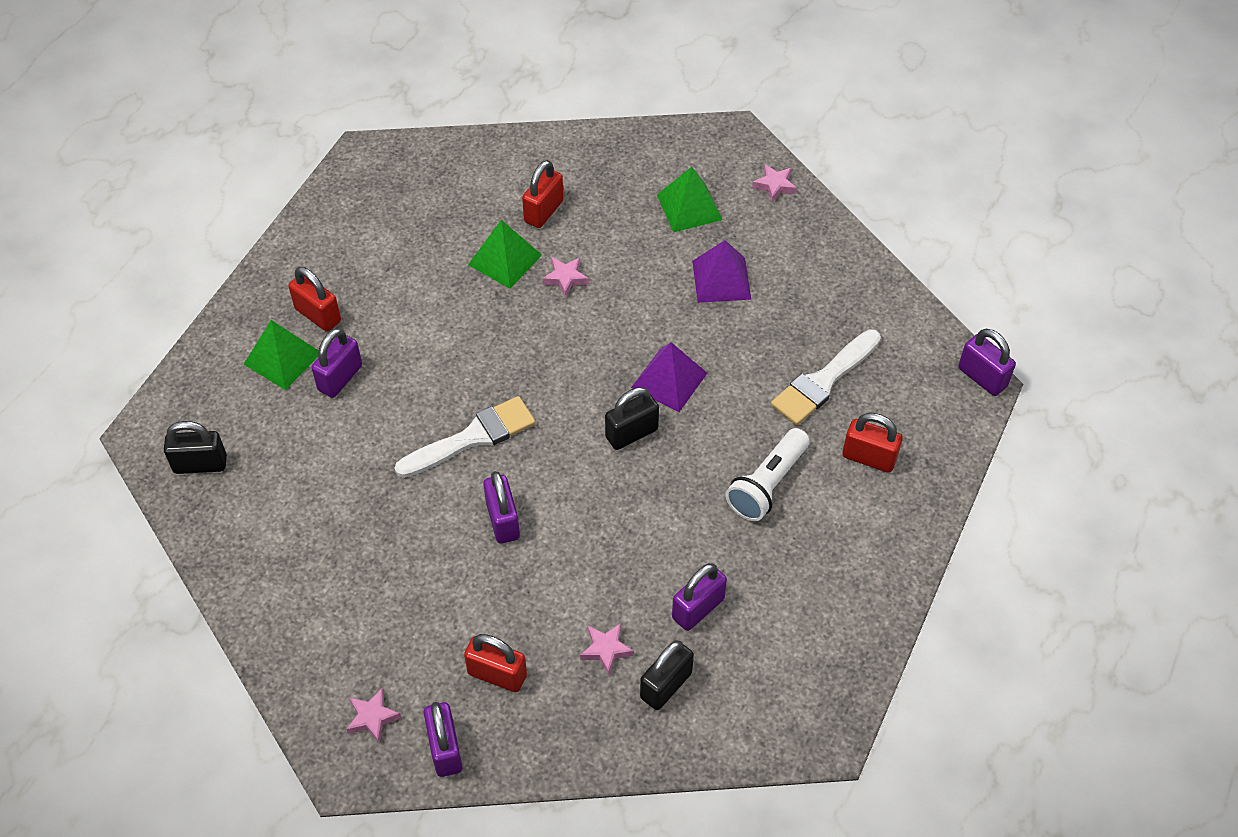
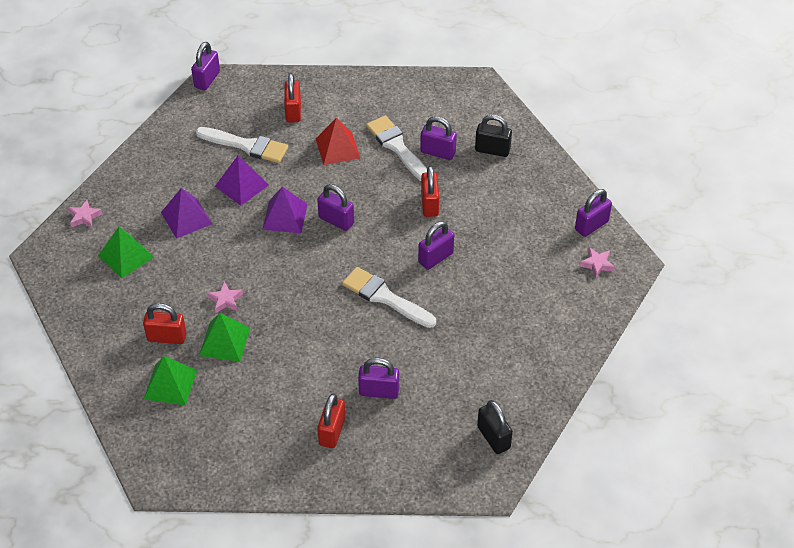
camera: 115 degrees left, 5 degrees down
(282, 358) = (381, 434): green pyramid -> green pyramid (170, 384)
(497, 674) = (534, 221): red padlock -> red padlock (429, 204)
(606, 649) = (488, 181): pink star -> none
(631, 433) = (336, 220): black padlock -> purple padlock
(734, 560) = (397, 147): none -> white brush
(749, 352) = (241, 185): none -> purple pyramid
(767, 484) = (337, 148): white flashlight -> red pyramid

